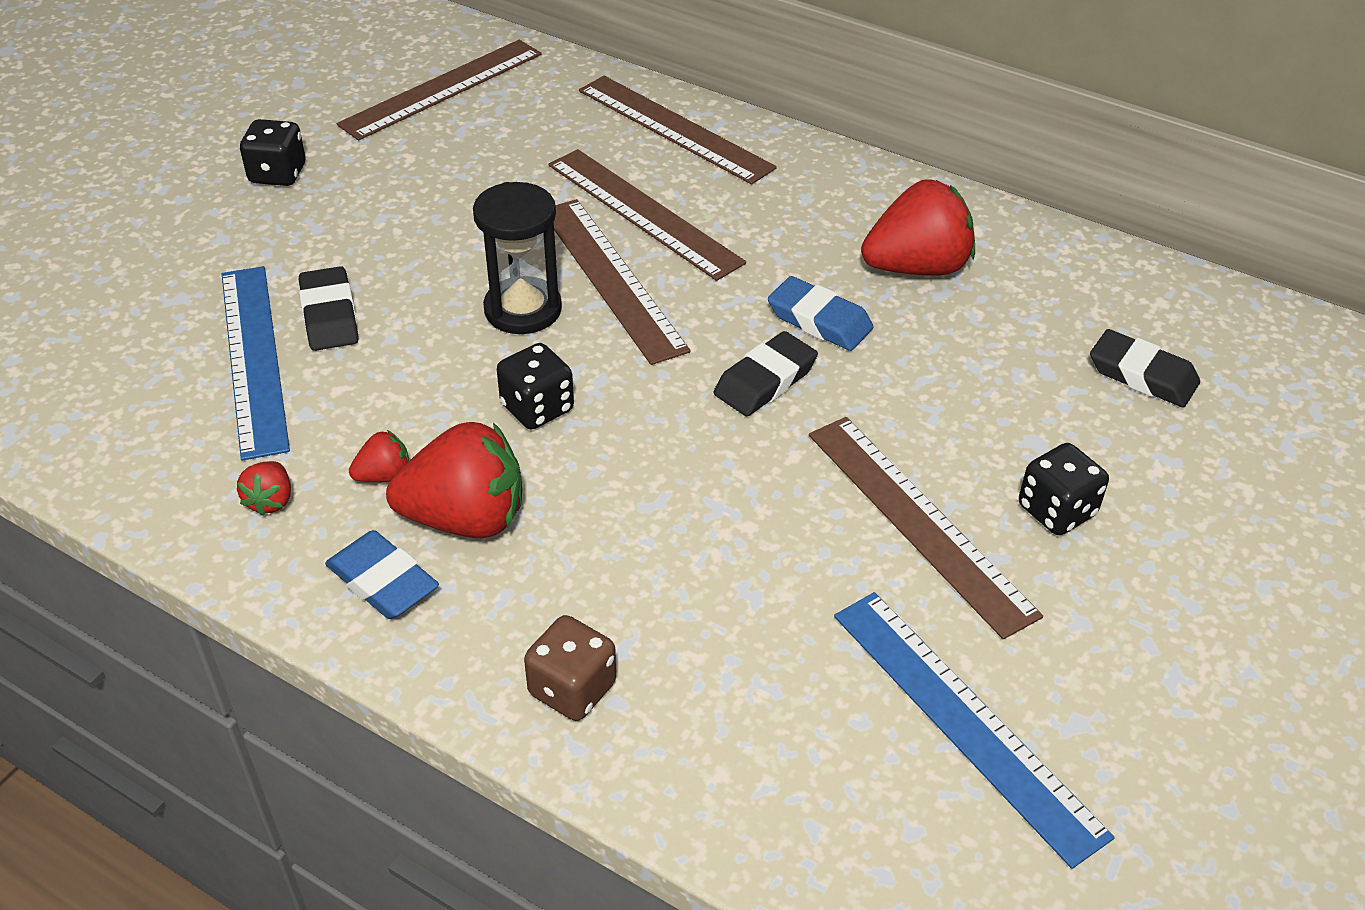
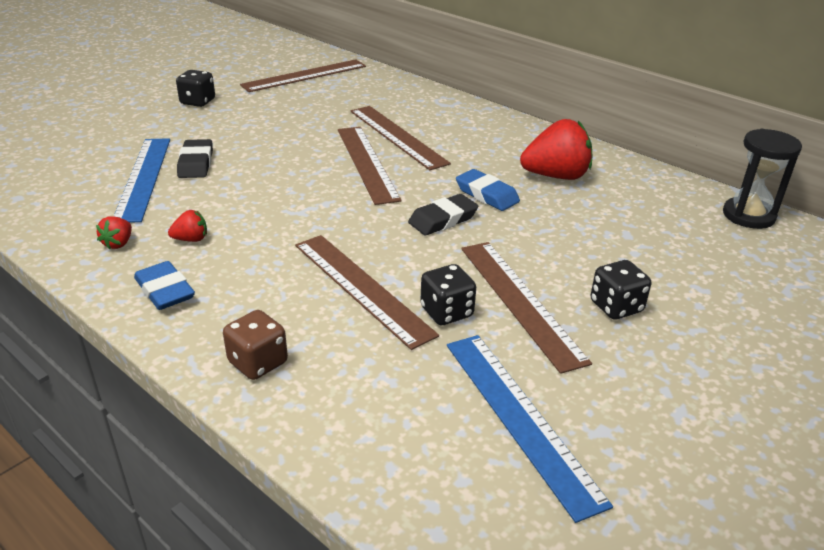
camera: 10 degrees right, 10 degrees down
(466, 518) = (230, 266): red strawberry -> none
(523, 309) = (308, 172): black hourglass -> black hourglass (748, 215)
(537, 408) = (297, 217): black dice -> black dice (446, 312)
(674, 128) = (429, 102): brown ruler -> brown ruler (362, 288)
(1142, 375) = (691, 243): black eraser -> none

